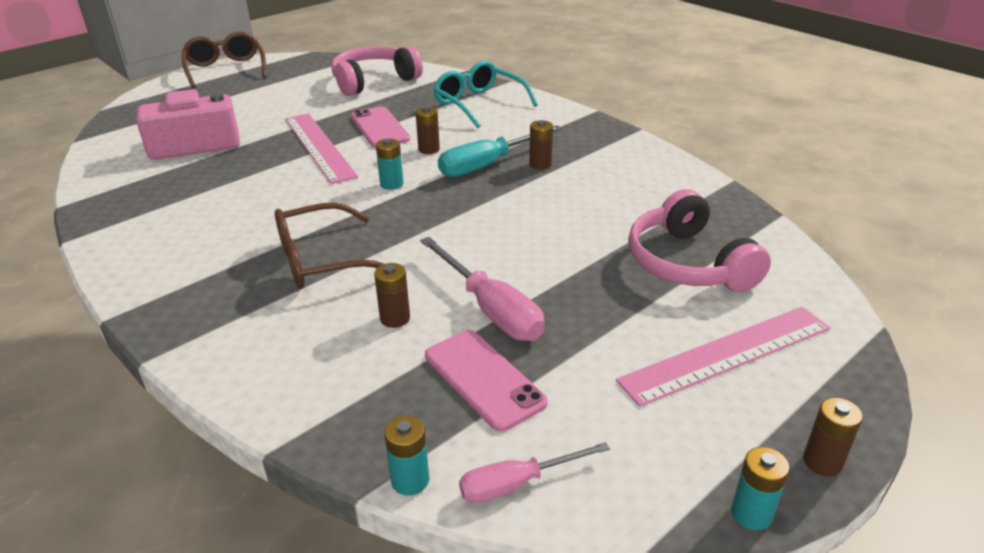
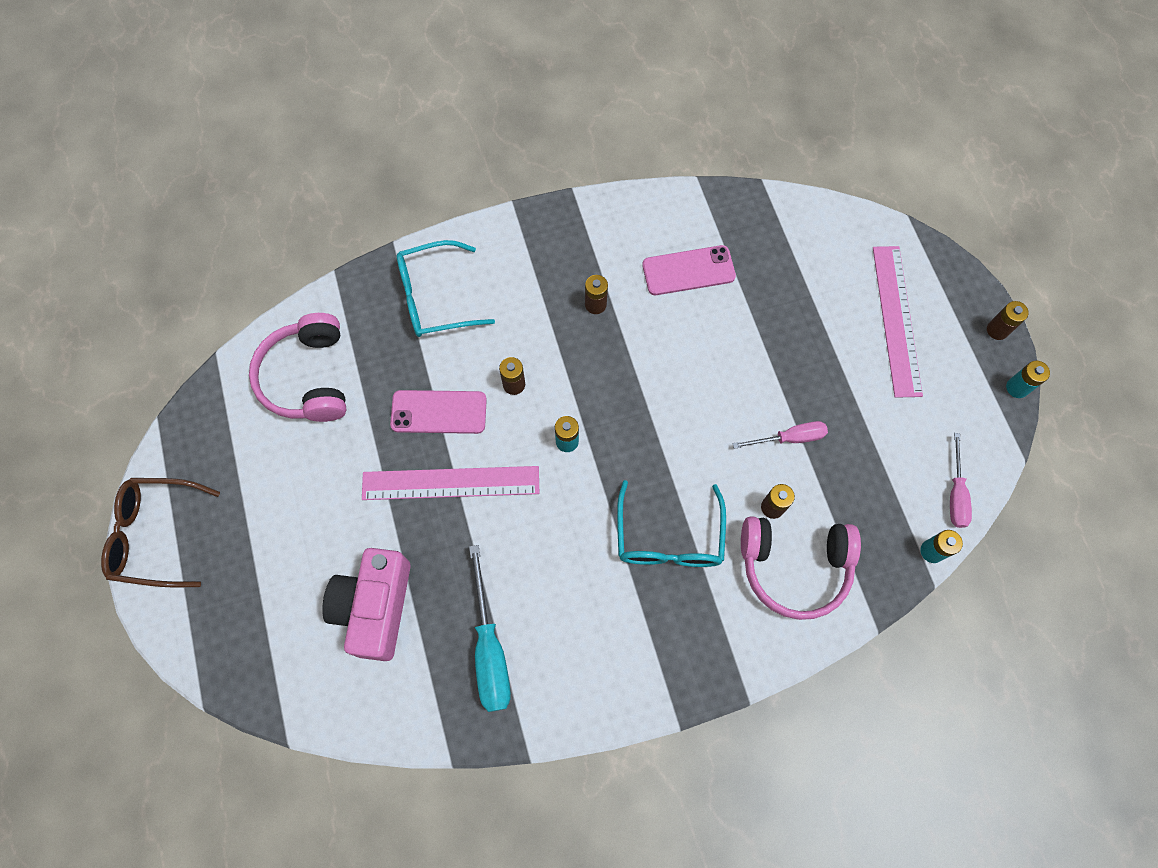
camera: 65 degrees left, 35 degrees up
(321, 260) = (669, 538): brown glasses -> turquoise glasses
(484, 379) = (861, 474): pink phone -> pink phone (688, 271)
(487, 164) = (572, 347): turquoise screwdriver -> turquoise screwdriver (489, 649)
(490, 309) = (789, 438): pink screwdriver -> pink screwdriver, size x0.63
(688, 263) = (794, 281): pink headphones -> pink headphones (794, 567)

